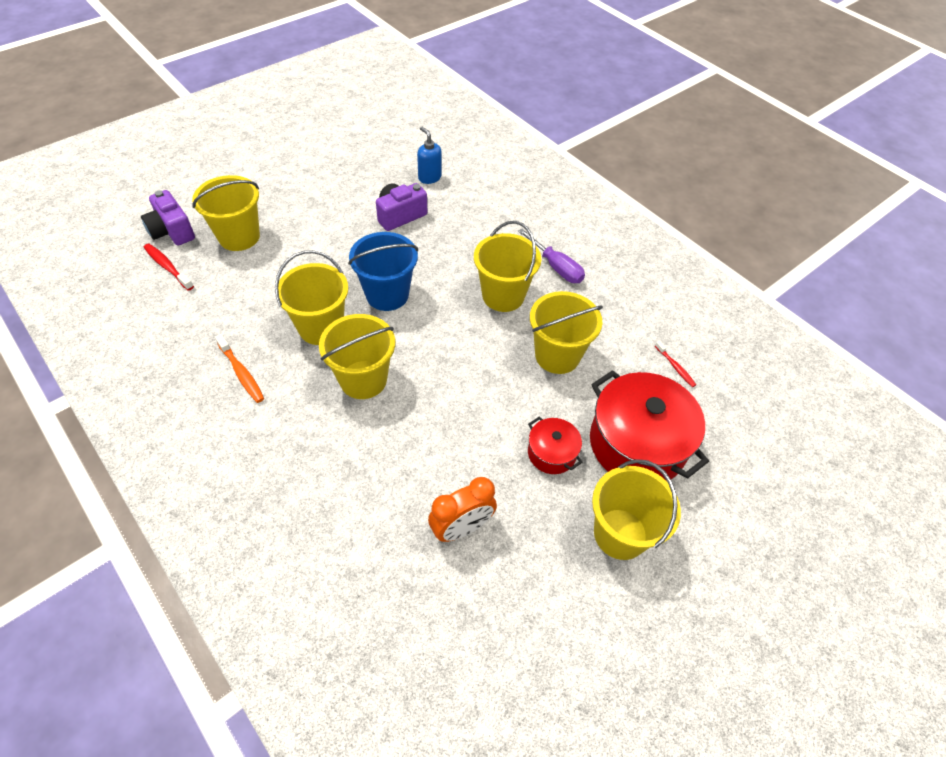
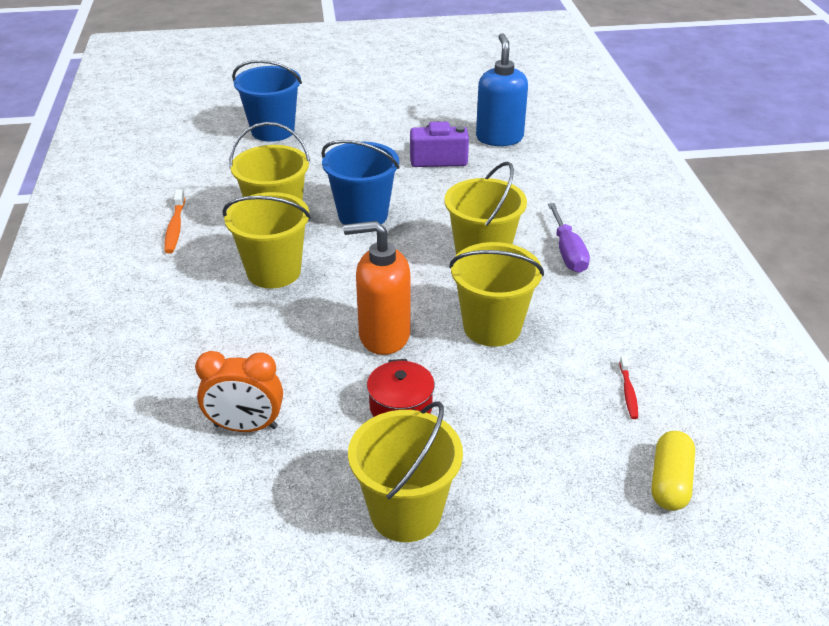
camera: 35 degrees right, 15 degrees down
(167, 267) = (193, 134): red toothbrush -> none
(172, 231) = (222, 111): purple camera -> none
(239, 237) = (273, 131): yellow bucket -> blue bucket
(429, 177) = (499, 138): blue soap dispenser -> blue soap dispenser, size x1.64
(492, 398) = (383, 335): none -> orange soap dispenser
(637, 444) = (508, 441): red pot -> none
(744, 423) = (670, 482): none -> yellow capsule

